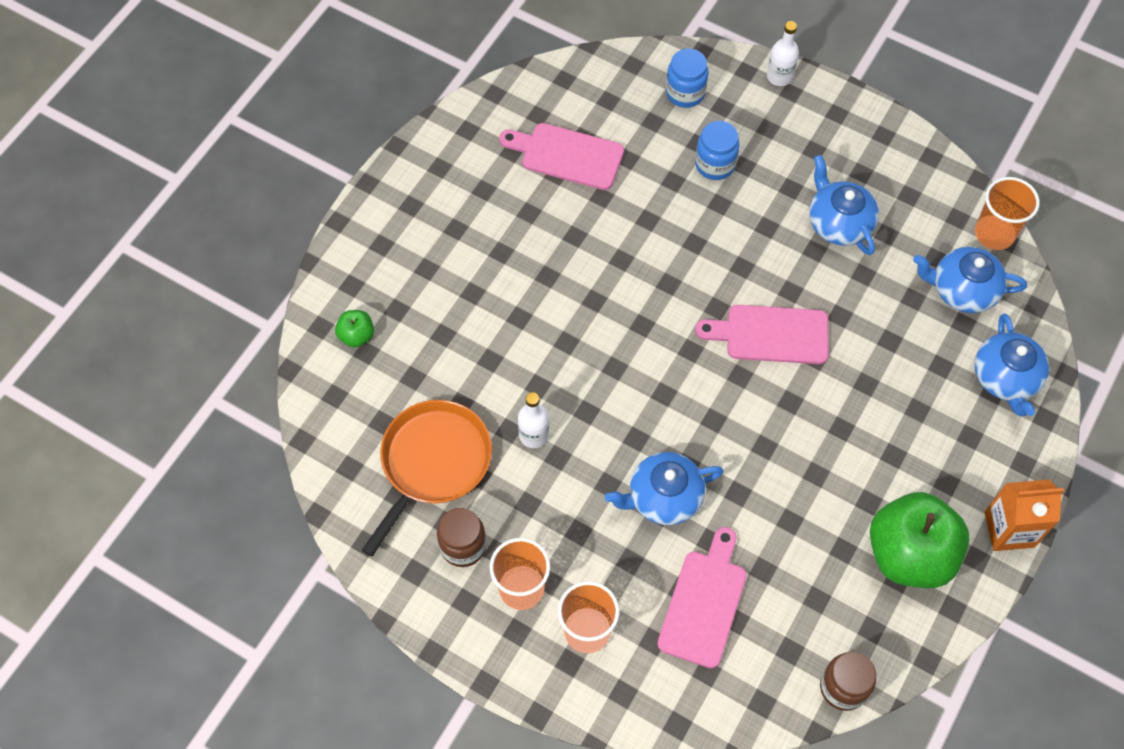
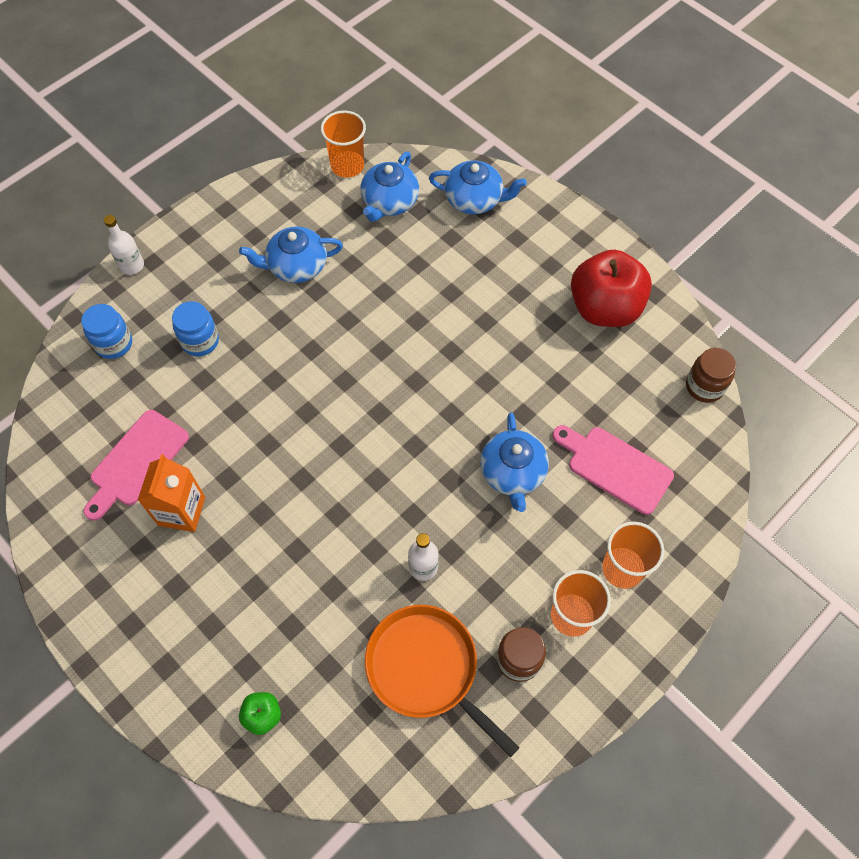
camera: 75 degrees left, 0 degrees up
(771, 334) = (384, 347): pink cutting board -> none
(909, 554) = (604, 308): green apple -> red apple
(1009, 529) = (599, 238): orange carton -> orange carton (182, 511)

